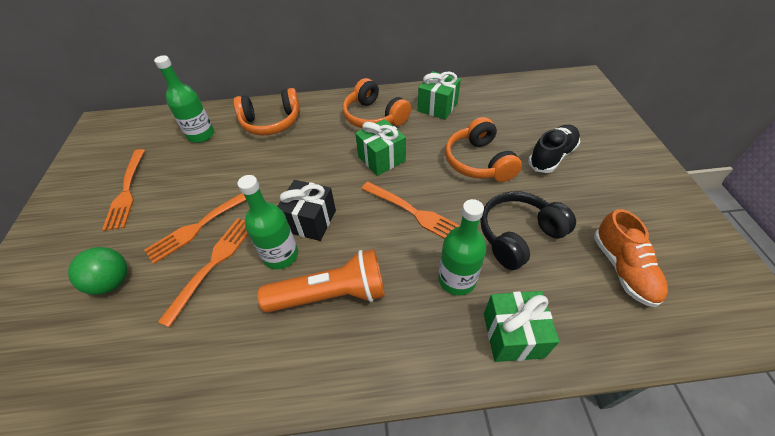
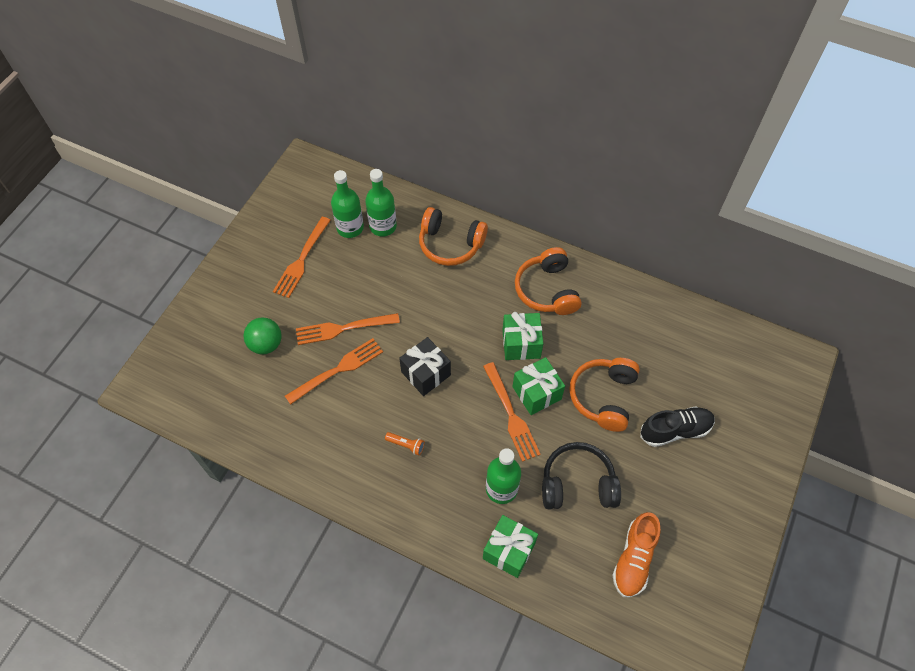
camera: 30 degrees right, 10 degrees up
(281, 255) = (388, 391): green bottle -> green bottle (350, 228)
(331, 294) = (406, 445): orange flashlight -> orange flashlight, size x0.41
(437, 107) = (616, 311): green gift -> green gift (536, 393)

